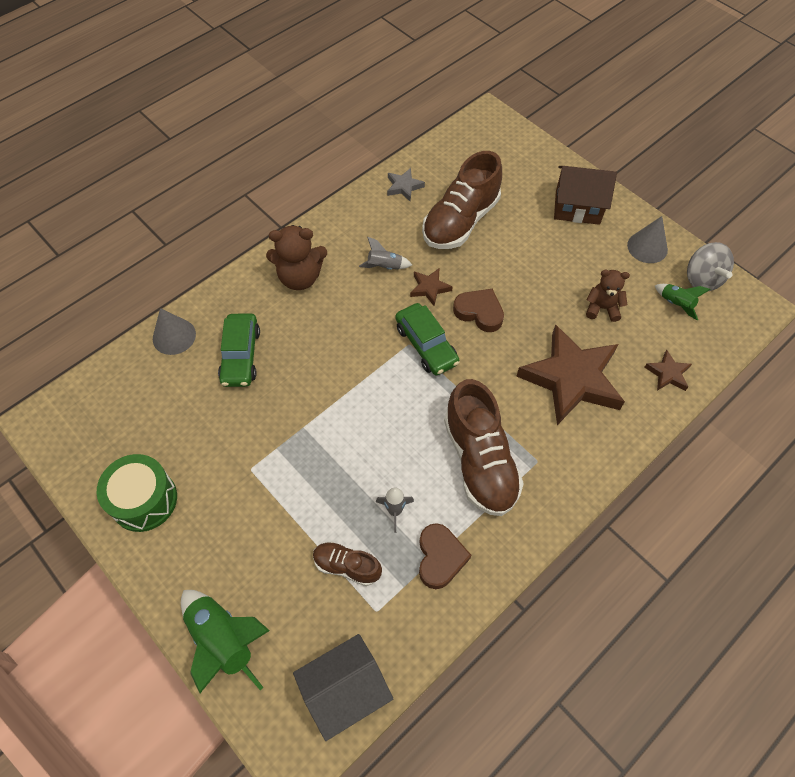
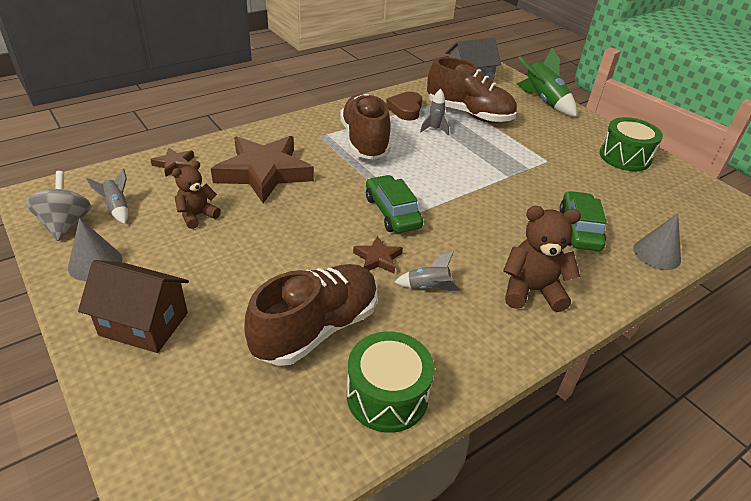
camera: 175 degrees left, 20 degrees down
(347, 566) = (469, 114): brown shoe -> brown shoe, size x1.92
(404, 186) = (387, 396): grey star -> green drum
(479, 312) = (329, 230): brown heart -> none
(602, 308) = (197, 215): brown teddy bear -> brown teddy bear turned 120 degrees clockwise
(676, 304) = (117, 208): green rocket -> grey rocket

